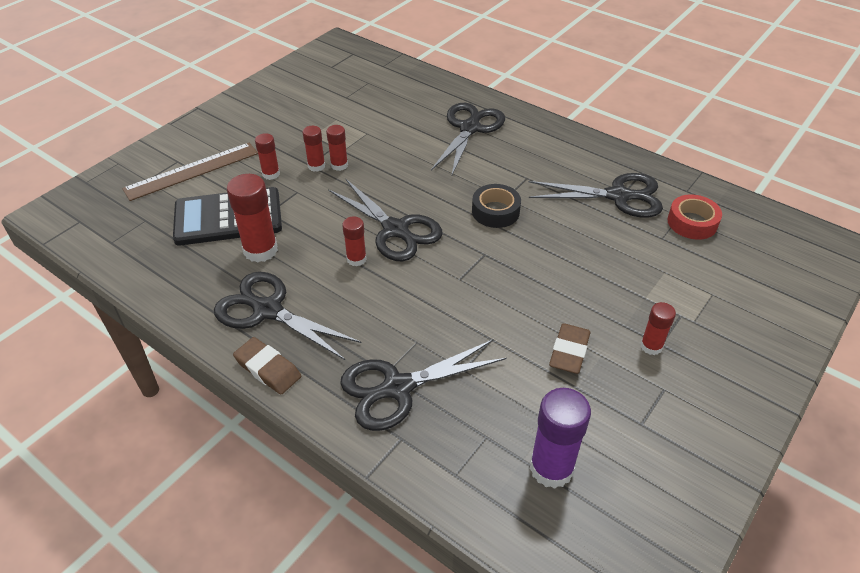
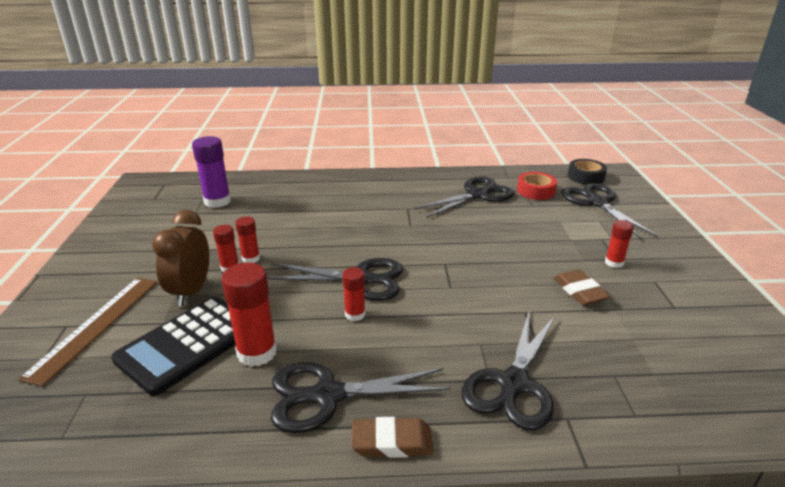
camera: 40 degrees left, 15 degrees down
(271, 174) = (191, 291): red glue stick -> brown clock
(470, 128) = (327, 196): black scissors -> black scissors (597, 203)
(495, 211) = (415, 235): black tape -> black tape (585, 177)
(551, 468) = (676, 366): purple glue stick -> purple glue stick (217, 201)

